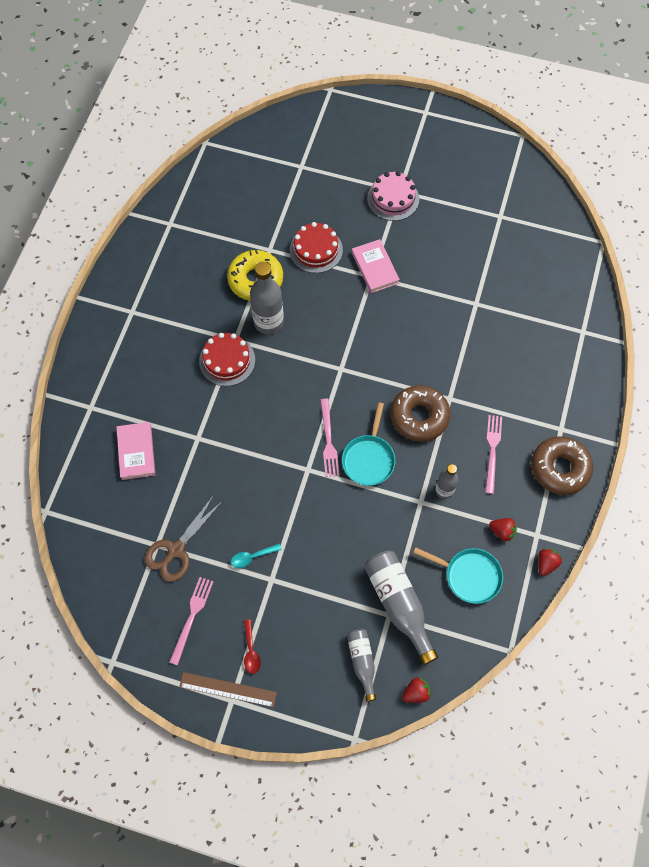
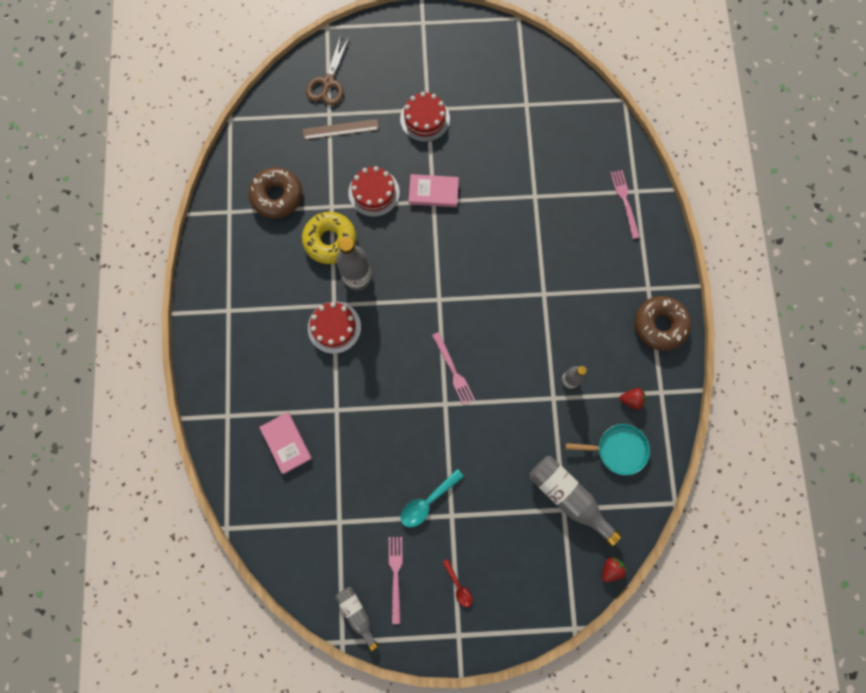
camera: 20 degrees left, 10 degrees up
(176, 550) = (358, 520): brown scissors -> brown scissors (328, 82)
(228, 689) = (452, 627): brown ruler -> brown ruler (340, 129)
(252, 557) = (427, 502): turquoise spoon -> turquoise spoon, size x1.58
(362, 662) = (556, 559): grey bottle -> grey bottle (357, 613)
(369, 459) = (494, 375): turquoise pan -> none
(375, 268) = (433, 192): pink book -> pink book turned 45 degrees counterclockwise
(393, 198) = (425, 119): pink cake -> red cake
(419, 416) = (524, 320): brown donut -> brown donut (277, 196)
(492, 451) = (597, 329): pink fork -> pink fork (624, 201)
(546, 563) = (677, 415): red strawberry -> none

